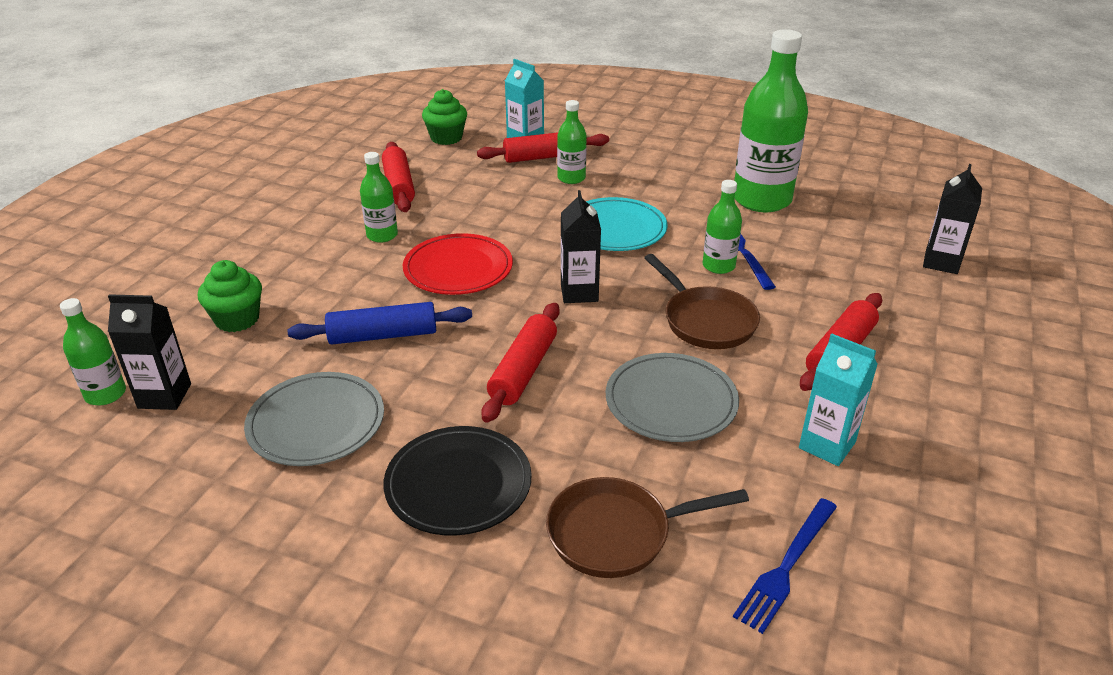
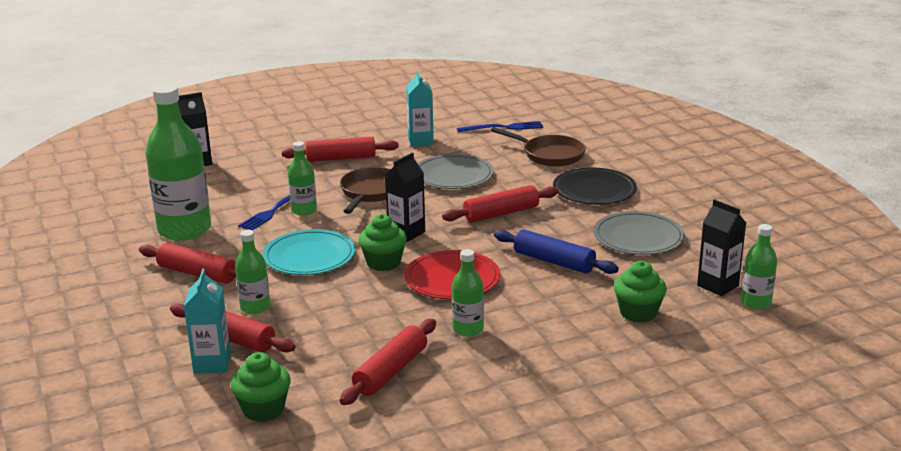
camera: 135 degrees left, 10 degrees down
(544, 254) = (383, 263): none -> green cupcake
(665, 178) = (197, 273): none -> red rolling pin

